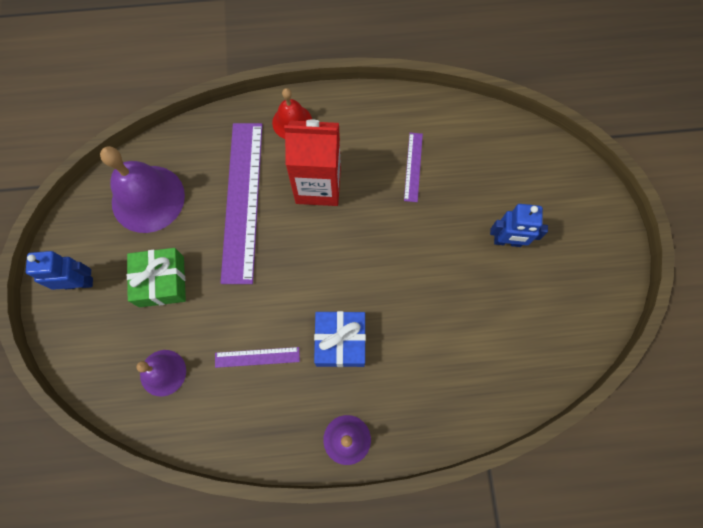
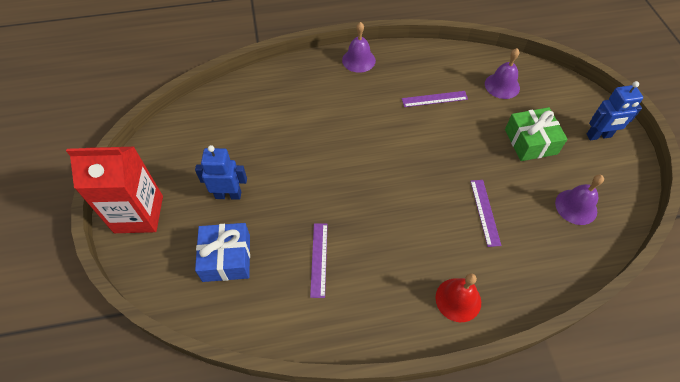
camera: 175 degrees right, 15 degrees down
(148, 198) = (576, 206): purple bell -> purple bell, size x0.58
(242, 200) = (485, 212): purple ruler -> purple ruler, size x0.45
(318, 185) = (414, 232): red carton -> red carton (139, 214)
(340, 341) = (372, 112): blue gift -> blue gift (226, 258)

